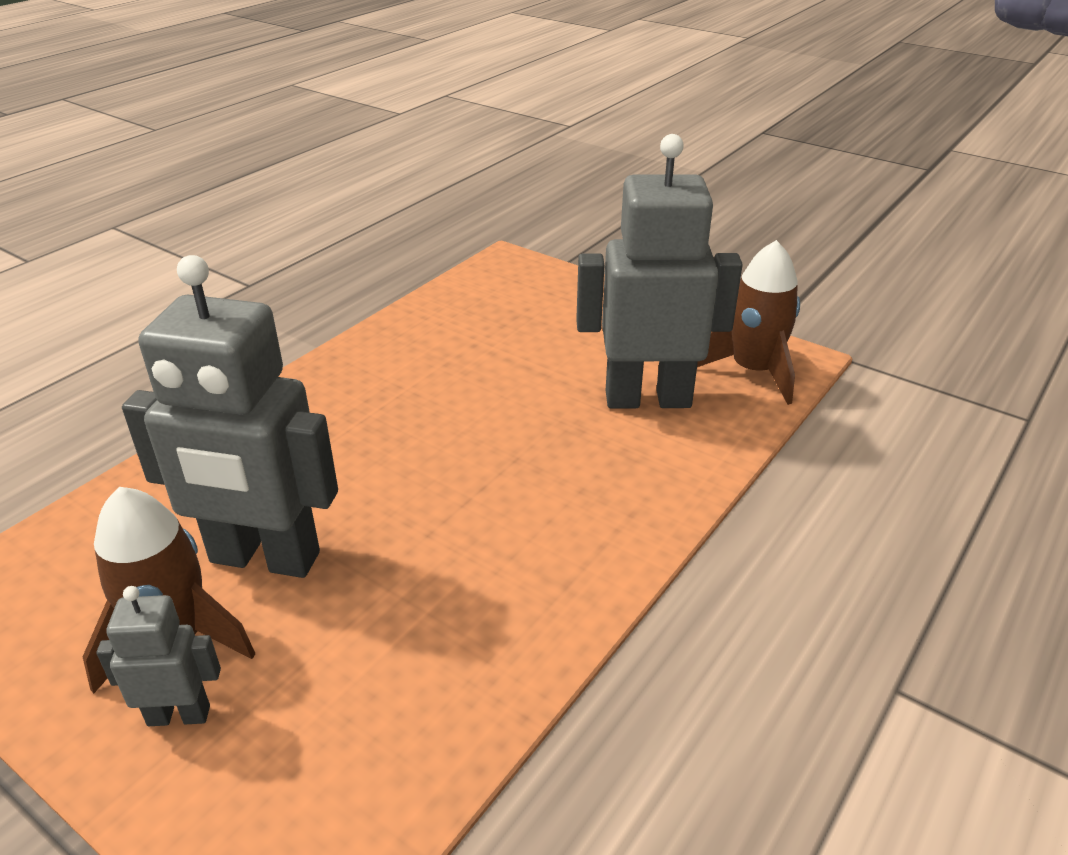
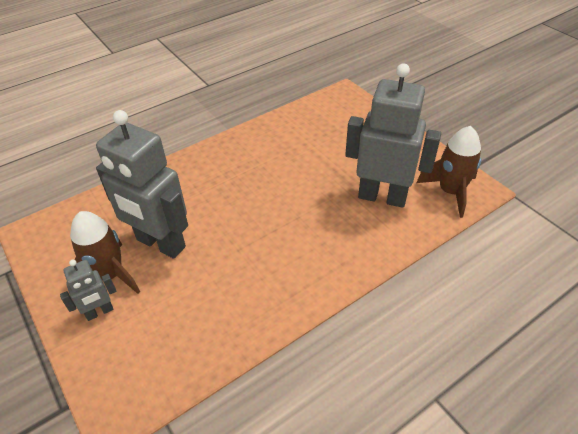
camera: 20 degrees right, 10 degrees up
(179, 715) = (99, 312): grey robot -> grey robot turned 135 degrees clockwise

